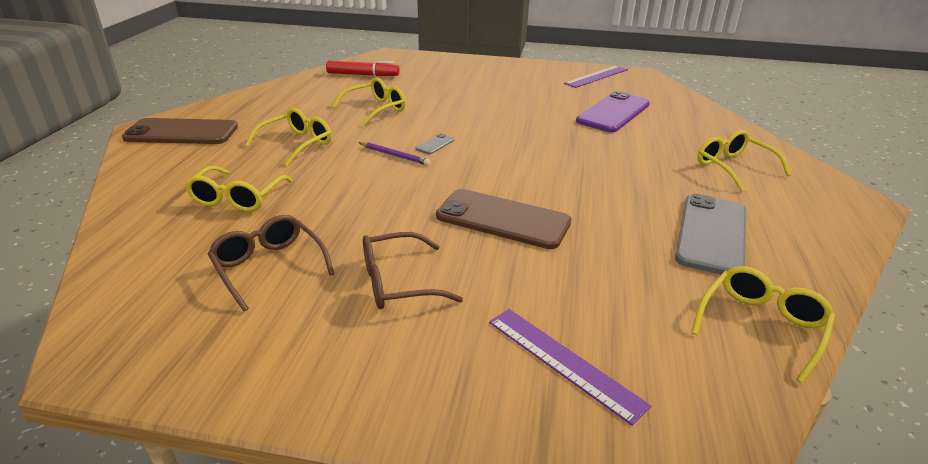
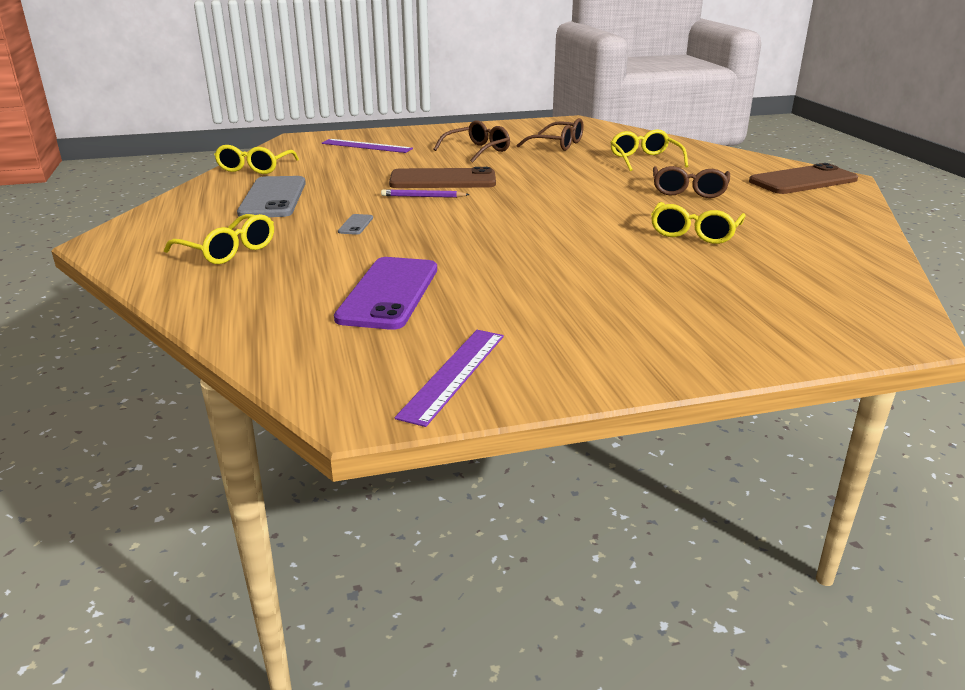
camera: 155 degrees right, 5 degrees down
(296, 144) = (688, 191): yellow glasses -> brown glasses
(363, 75) = (826, 277): red marker -> none
(394, 155) = (587, 199): purple pencil -> purple pencil (423, 196)
(435, 144) = (567, 213): grey phone -> grey phone (355, 225)

